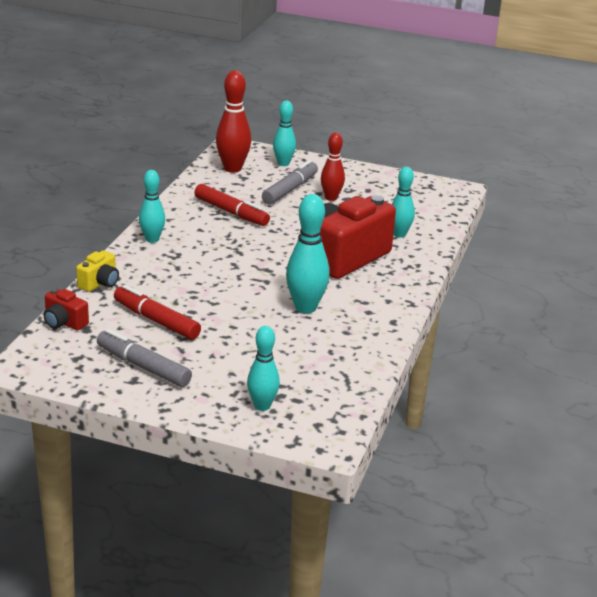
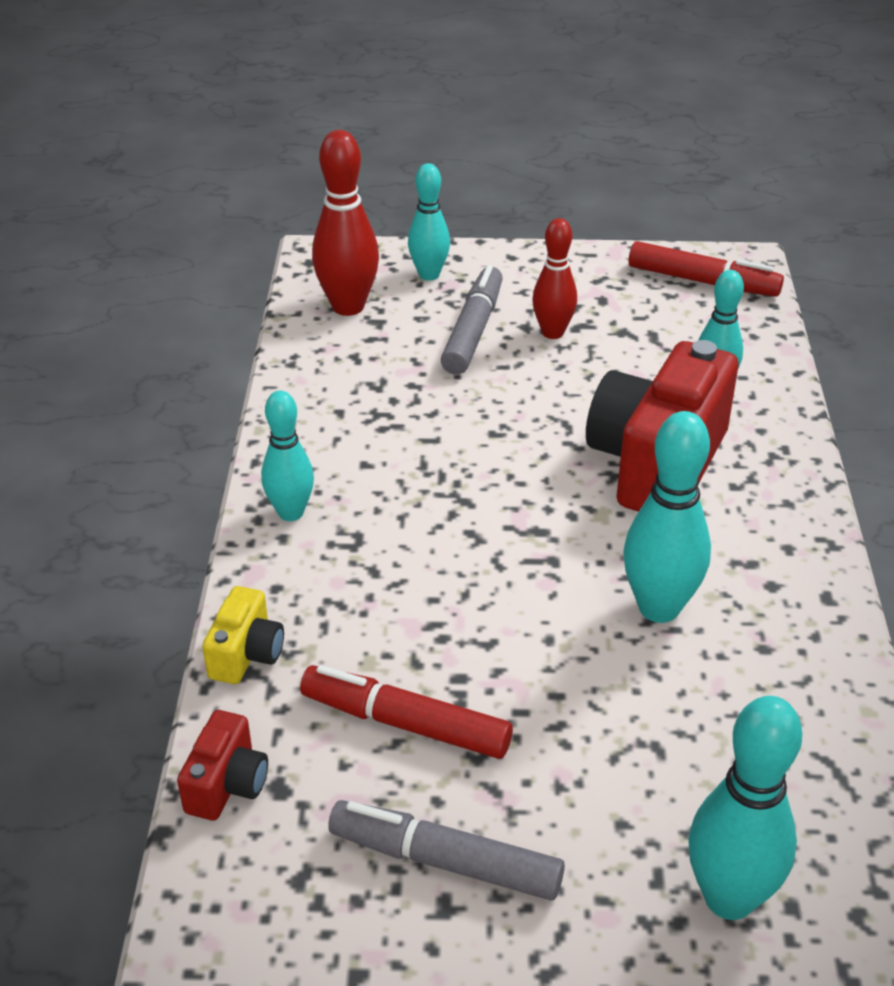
camera: 15 degrees left, 10 degrees up
(64, 322) = (227, 784): red camera -> red camera turned 90 degrees counterclockwise
(231, 212) = (399, 409): red marker -> red marker (702, 281)
(262, 406) = (729, 898): turquoise bowling pin -> turquoise bowling pin, size x1.51

